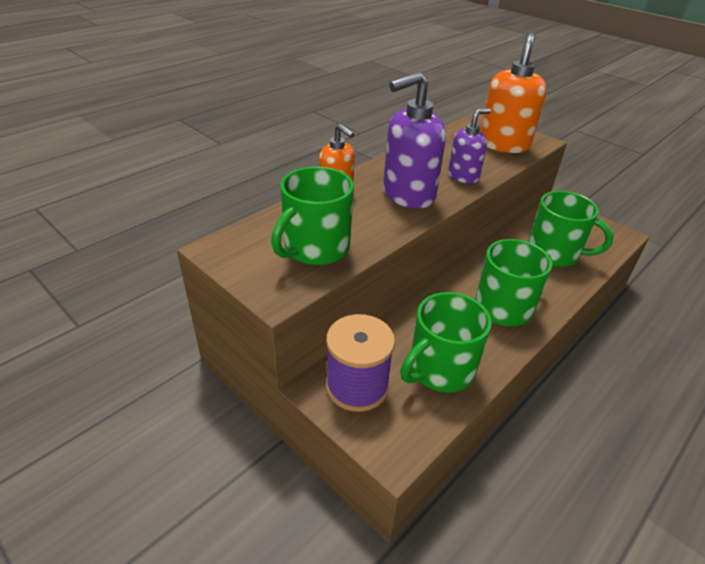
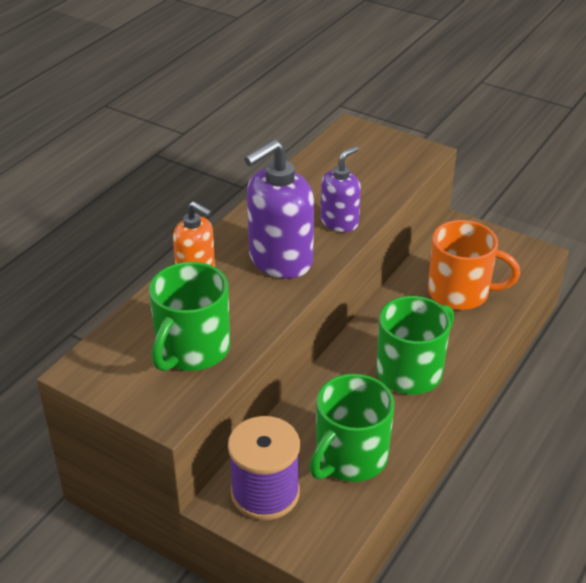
camera: 10 degrees left, 0 degrees up
(504, 144) = (381, 165): orange soap dispenser -> none
(554, 253) = (460, 292): green mug -> orange mug

